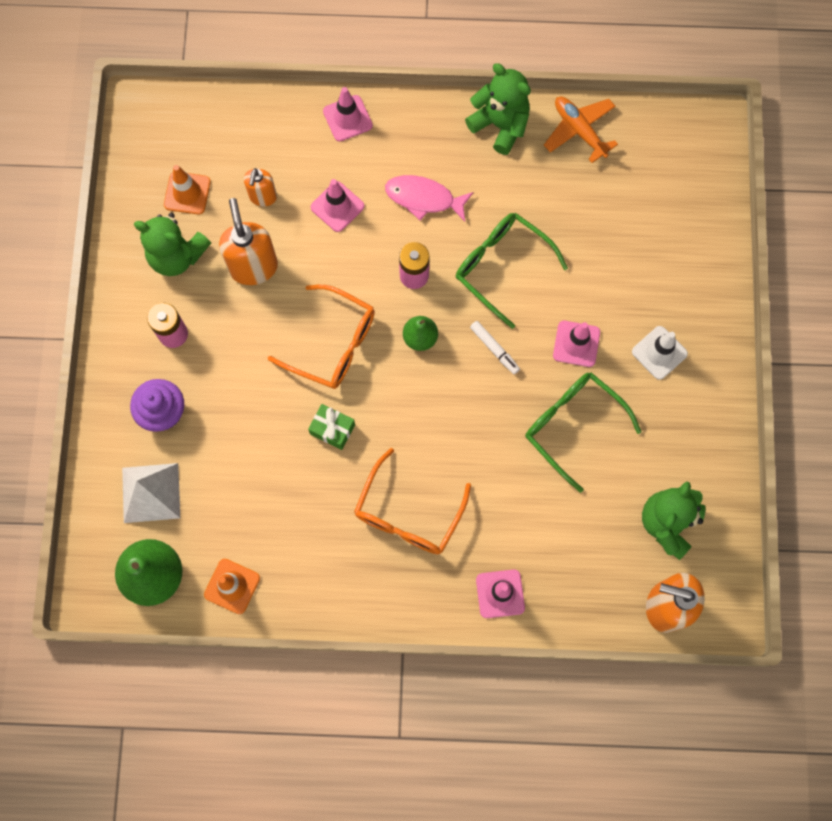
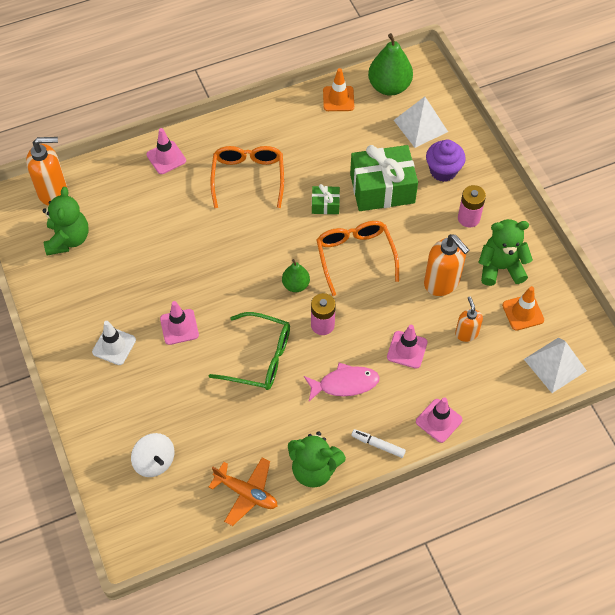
camera: 155 degrees right, 15 degrees down
(192, 123) = (555, 365): none -> white pyramid
(251, 421) = (382, 188): none -> green gift
(333, 344) = (355, 256): orange glasses -> orange glasses turned 75 degrees clockwise
(494, 349) = (238, 299): white marker -> white marker (378, 445)
(572, 426) = (159, 272): green glasses -> none
(660, 202) = (154, 461): none -> white spinning top

